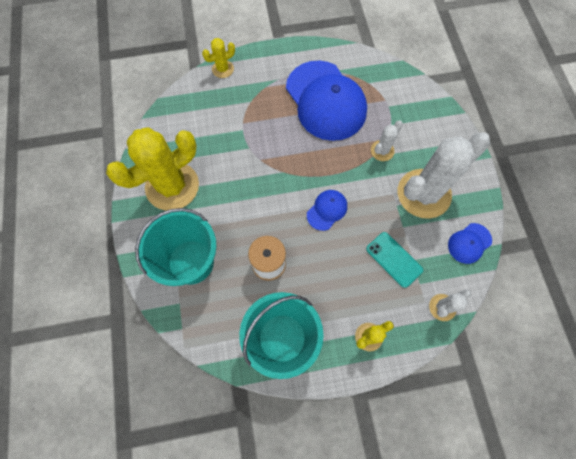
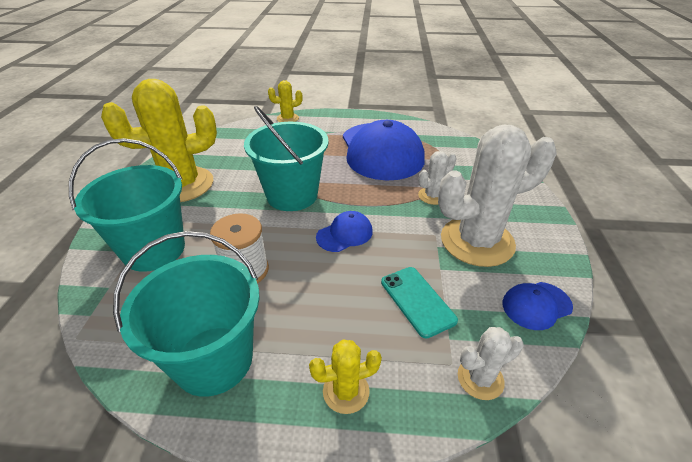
camera: 15 degrees right, 30 degrees down
(270, 177) = (292, 195): none -> turquoise bucket

